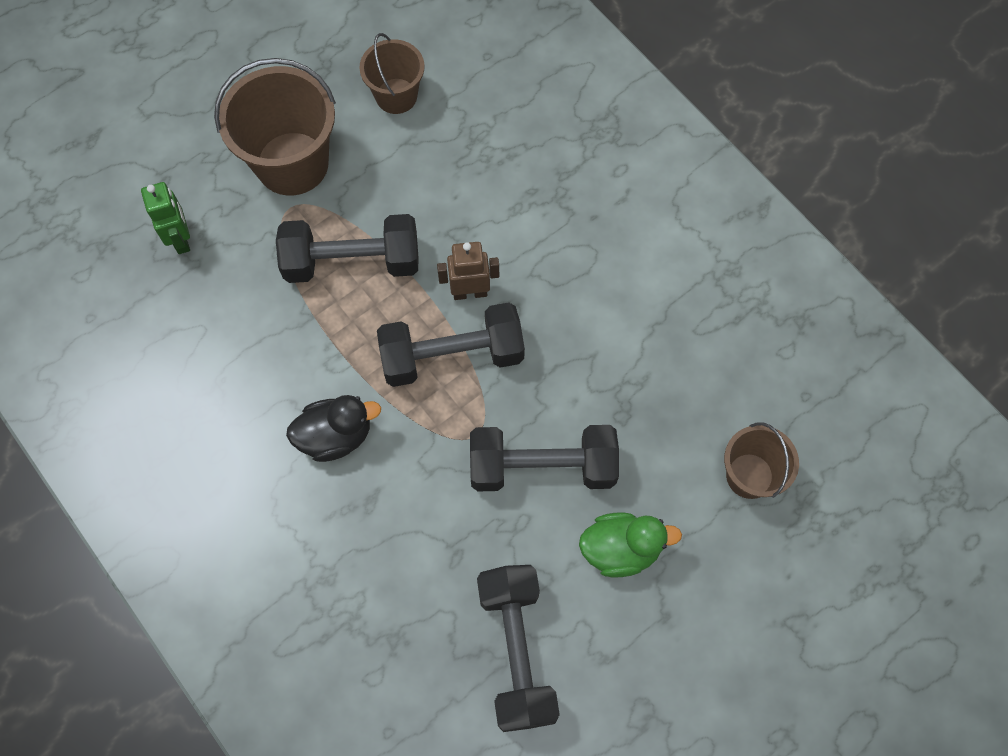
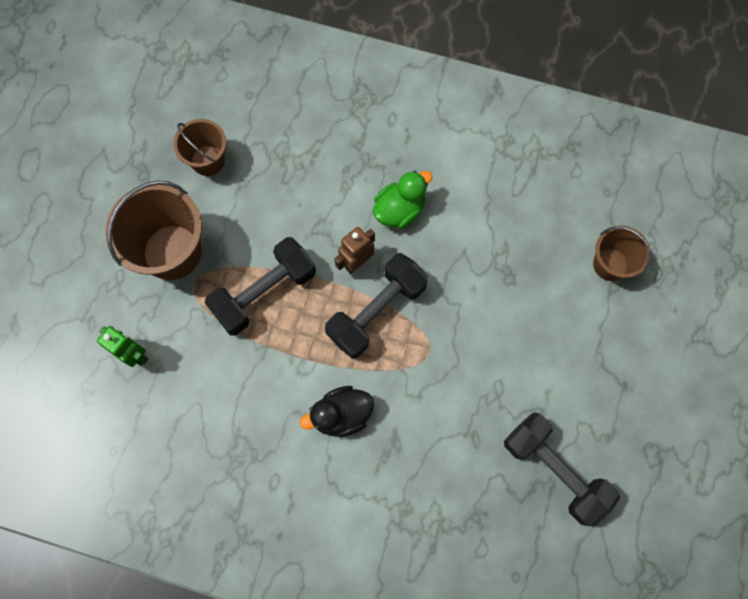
camera: 35 degrees left, 5 degrees up
(336, 436) = (341, 415): black duck -> black duck turned 150 degrees counterclockwise
(542, 467) = (485, 344): black dumbbell -> none
(621, 549) = (569, 363): green duck -> green duck (400, 210)

